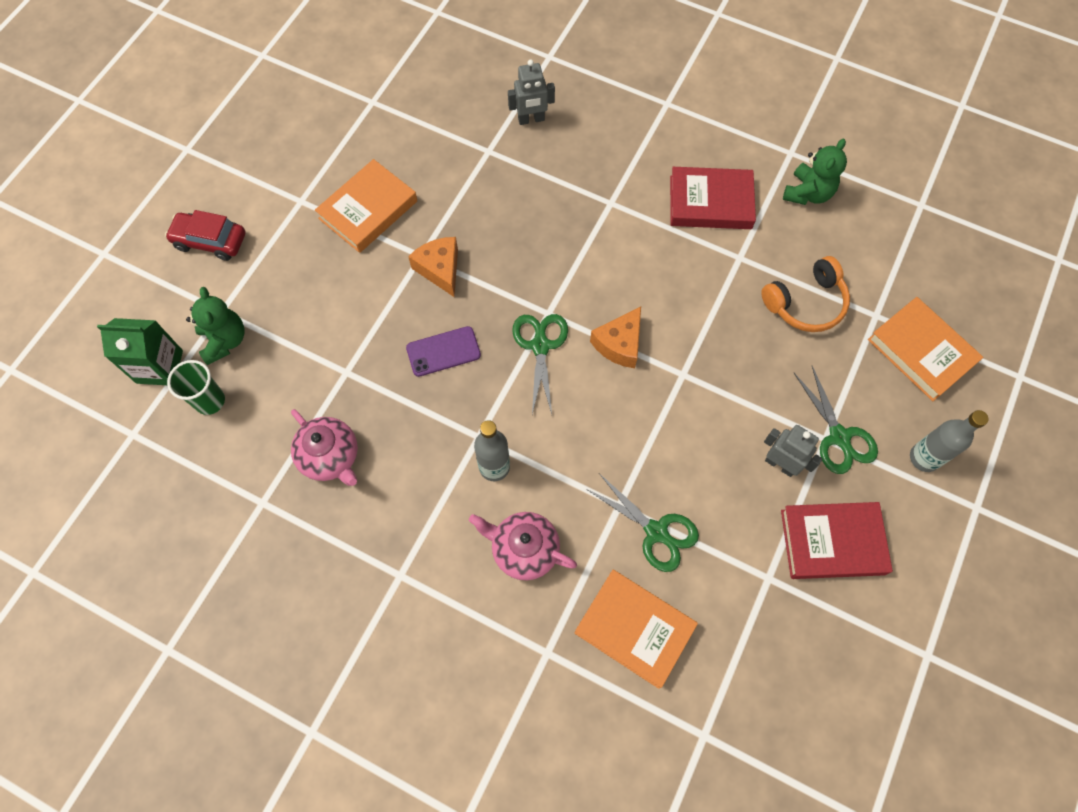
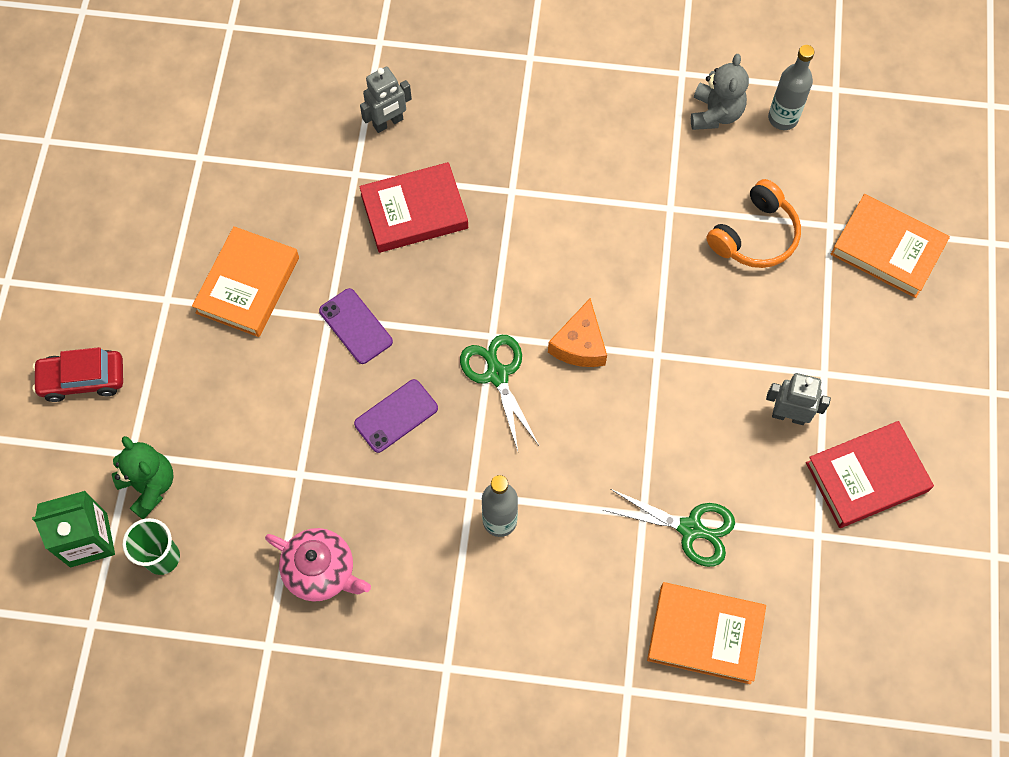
camera: 20 degrees left, 0 degrees up
(440, 269) = (355, 326): orange cheese -> purple phone
(523, 549) = (563, 595): pink teapot -> none
(710, 202) = (617, 156): red book -> red book (414, 211)
(807, 193) = (715, 113): green teddy bear -> grey teddy bear
(839, 437) = (837, 366): green scissors -> none
(924, 458) = (926, 359): grey bottle -> grey bottle (783, 118)

